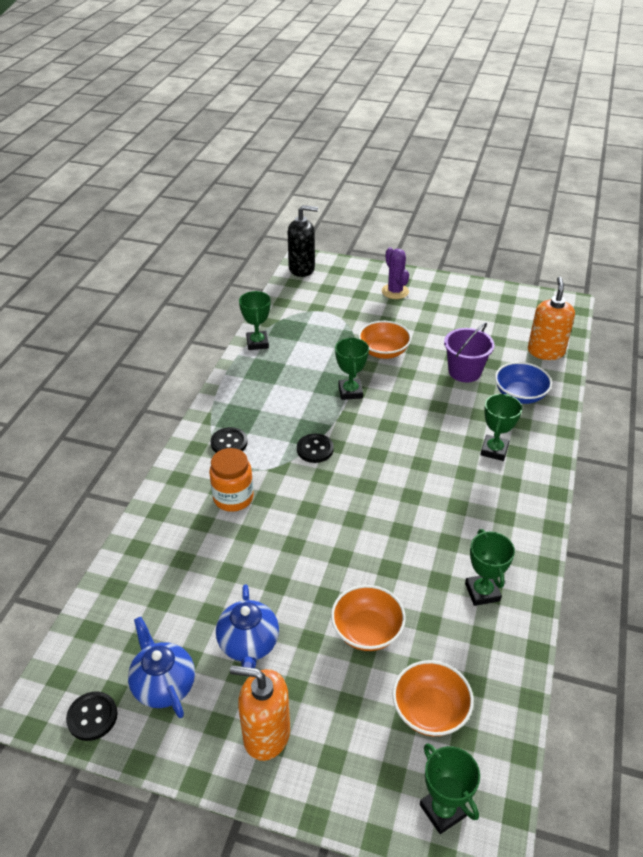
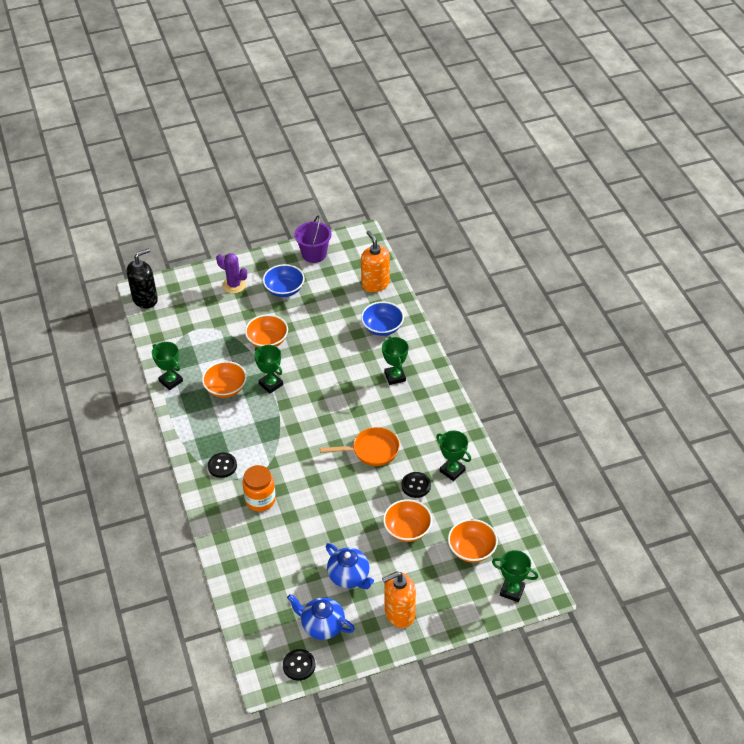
camera: 35 degrees left, 5 degrees up
(302, 374) = (225, 388): none -> orange bowl
(315, 449) = (283, 438): black button -> black button (416, 485)
(401, 514) = (371, 450): none -> orange pan
(442, 316) = (284, 289): none -> blue bowl
(464, 372) = (334, 328): purple bucket -> purple bucket (314, 254)

